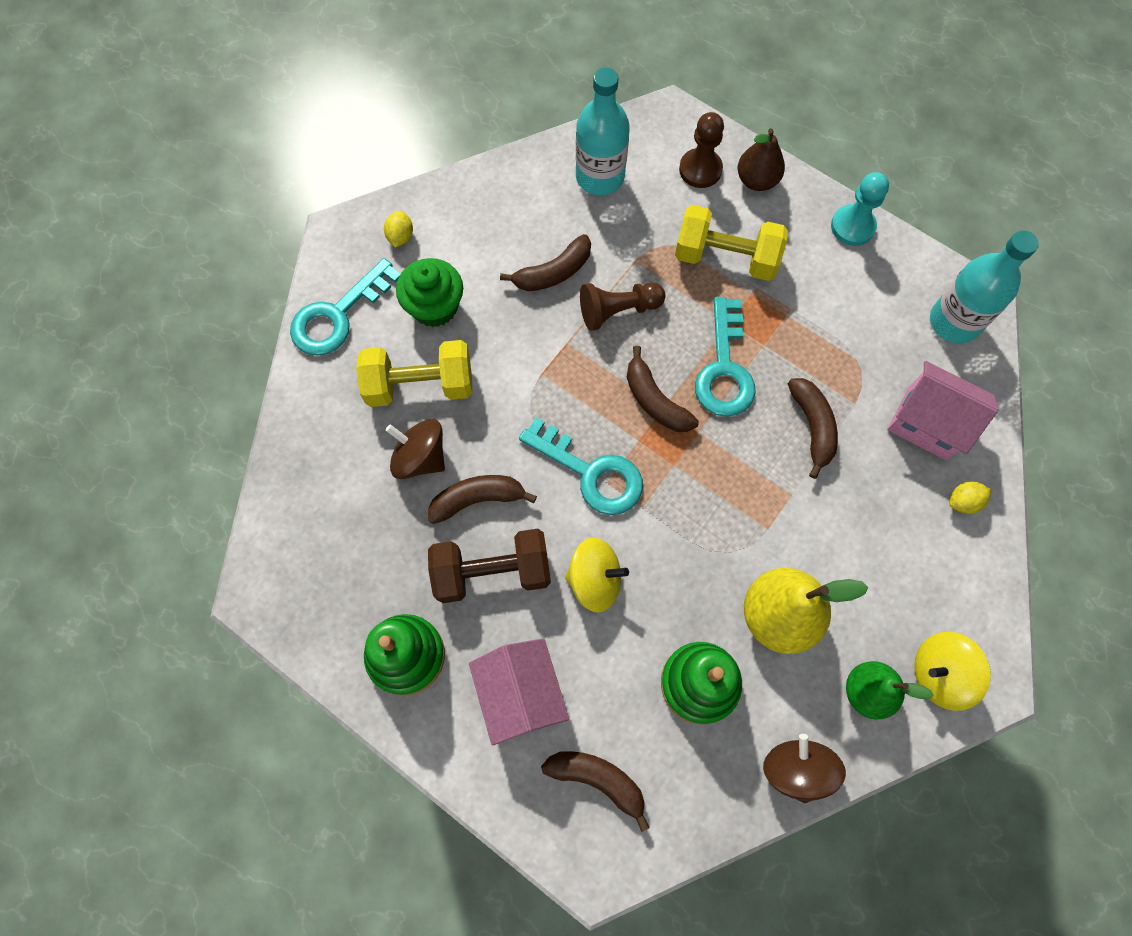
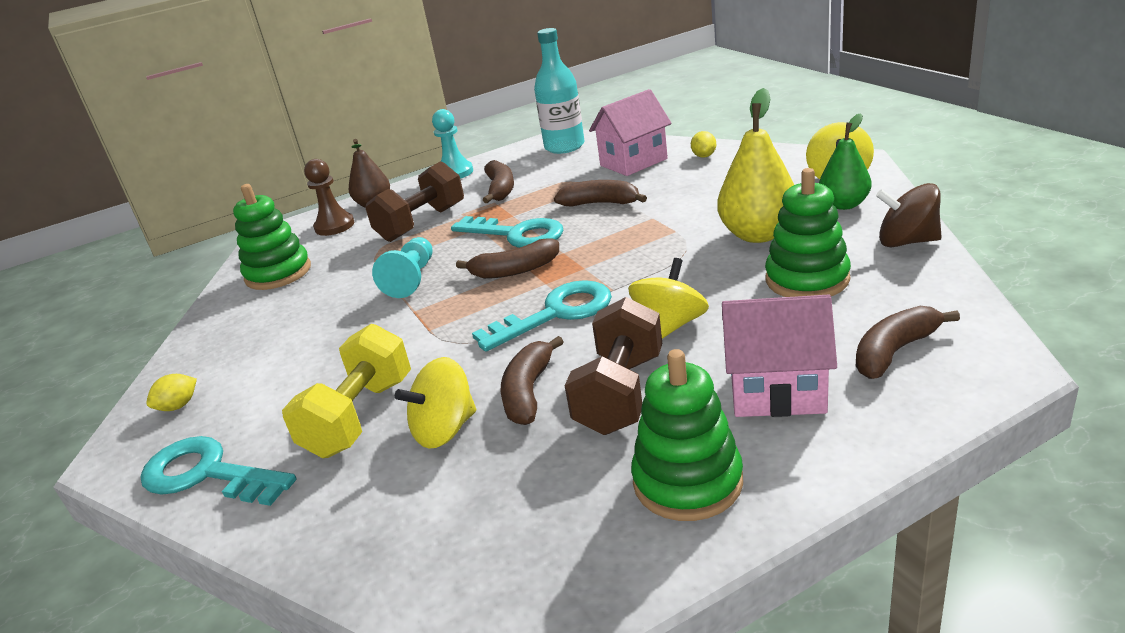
camera: 60 degrees left, 40 degrees down
(338, 315) = (207, 474): turquoise key -> turquoise key turned 135 degrees clockwise
(400, 236) = (178, 406): yellow lemon -> yellow lemon turned 75 degrees counterclockwise
(420, 458) = (445, 430): brown spinning top -> yellow spinning top
(434, 307) = (284, 392): green cupcake -> none
(553, 272) = (336, 310): brown banana -> brown banana (500, 189)
(600, 176) = (278, 273): turquoise bottle -> green stacking toy
(618, 310) = (412, 279): brown pawn -> turquoise pawn
(725, 257) = (422, 223): yellow dumbbell -> brown dumbbell

